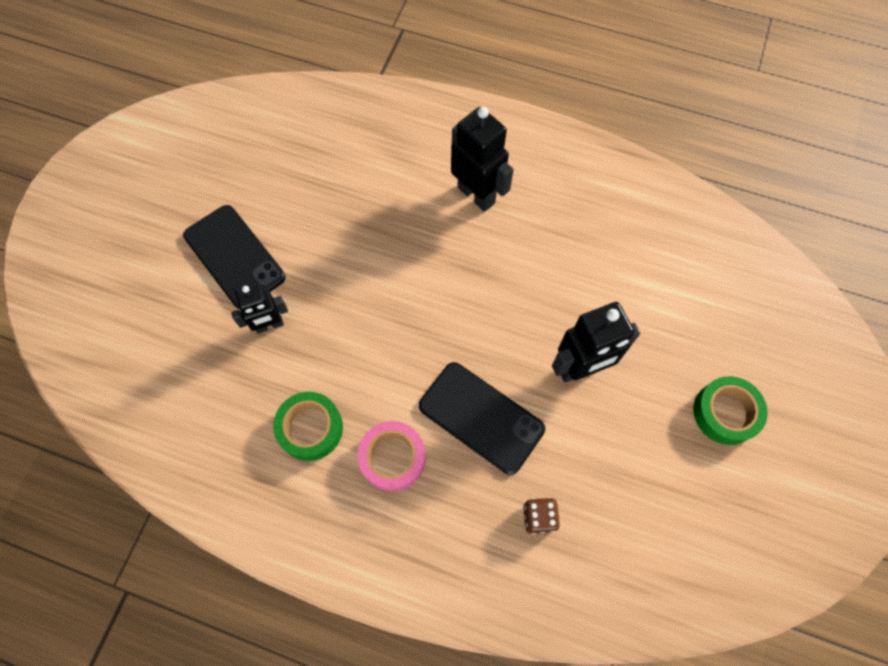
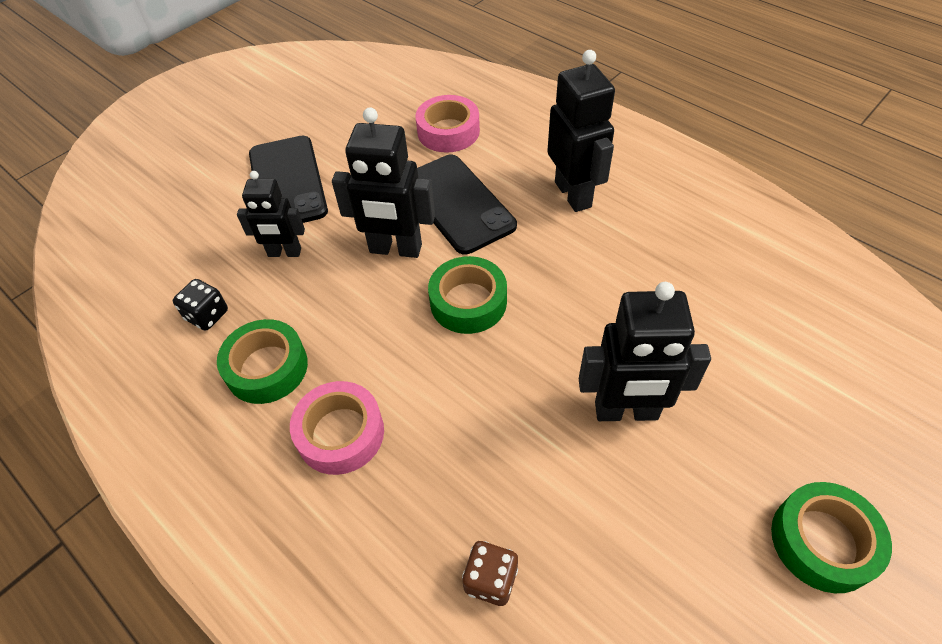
camera: 25 degrees right, 15 degrees down
(237, 402) = (207, 315): none -> black dice
(348, 161) = (448, 131): none -> pink tape
(359, 292) = (395, 249): none -> black robot
(436, 320) = (468, 302): none -> green tape
(481, 417) = (471, 425): black phone -> black phone (457, 203)

